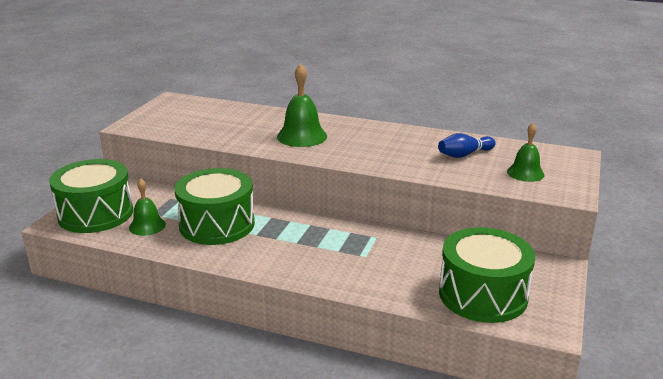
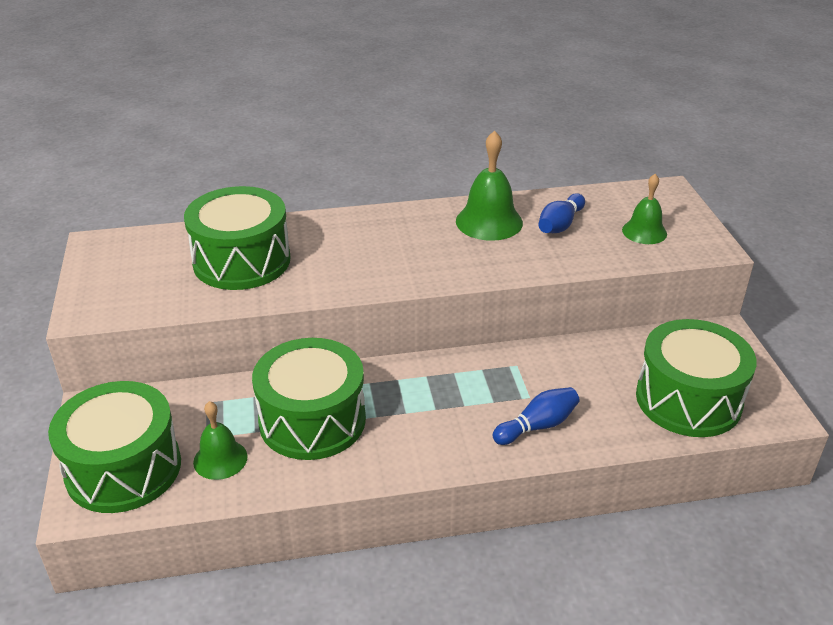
camera: 30 degrees left, 10 degrees up
(237, 124) = (242, 261): none -> green drum
(302, 136) = (348, 255): green bell -> green bell (489, 222)
(353, 273) = (537, 426): none -> blue bowling pin

